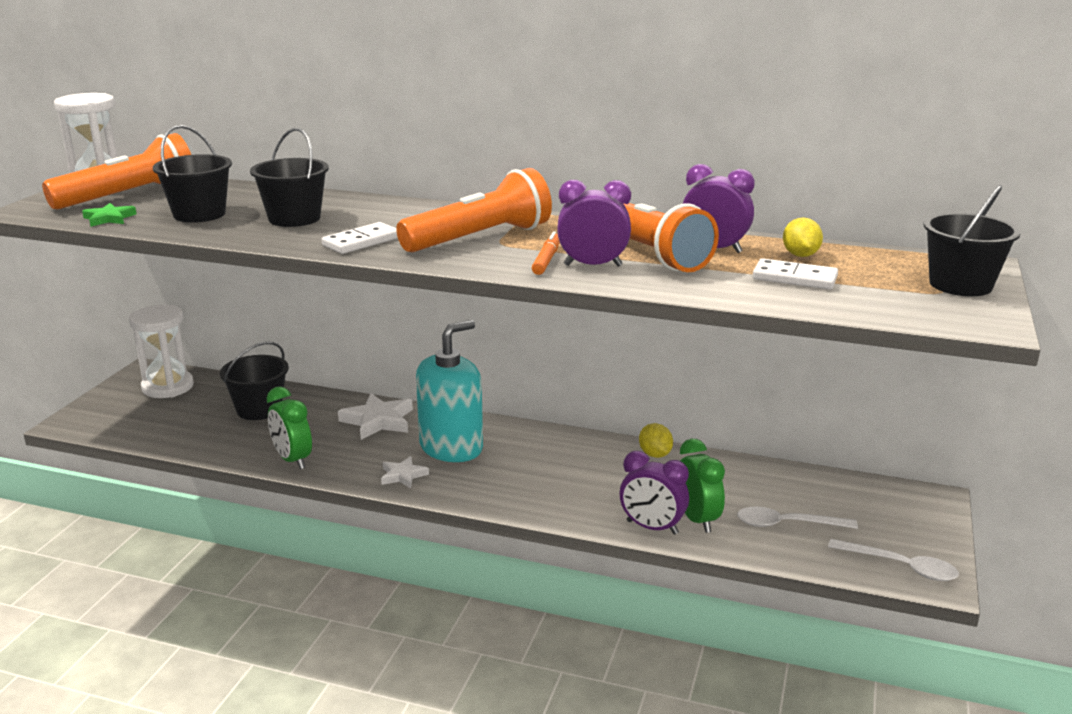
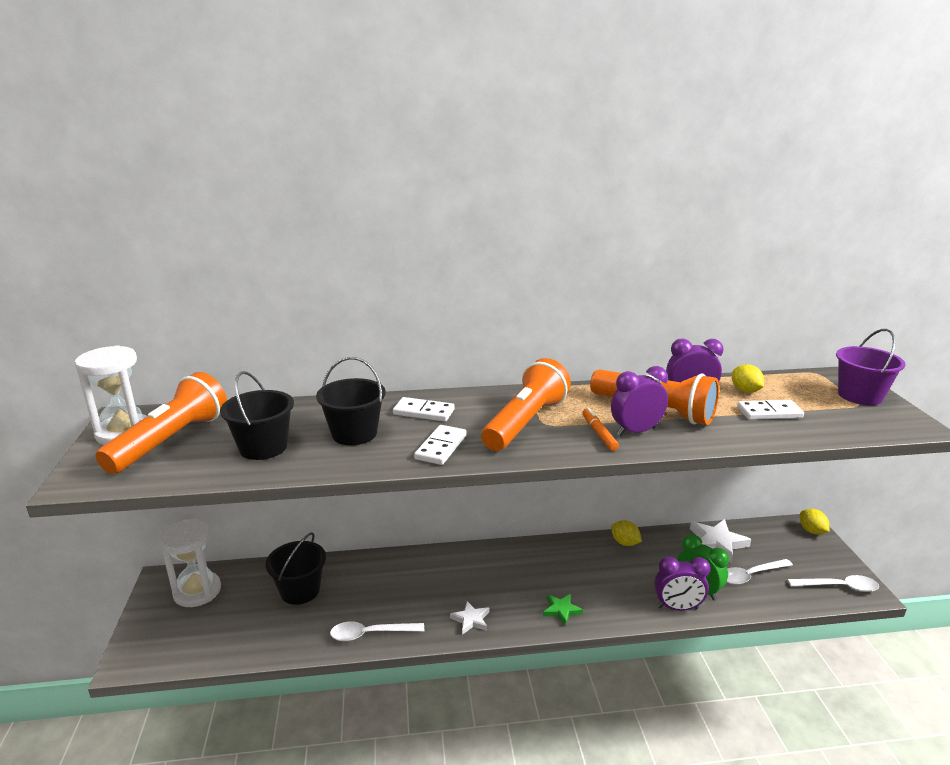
camera: 25 degrees left, 0 degrees up
(109, 218) = (180, 472): green star -> green star (561, 610)
(292, 460) = (370, 634): green clock -> white spoon
(378, 421) = (408, 572): white star -> white star (717, 543)
(386, 214) = (424, 412): none -> white domino
(451, 447) = (484, 581): turquoise soap dispenser -> none
(934, 504) = (811, 531): none -> yellow lemon
(960, 285) = (860, 396): black bucket -> purple bucket

